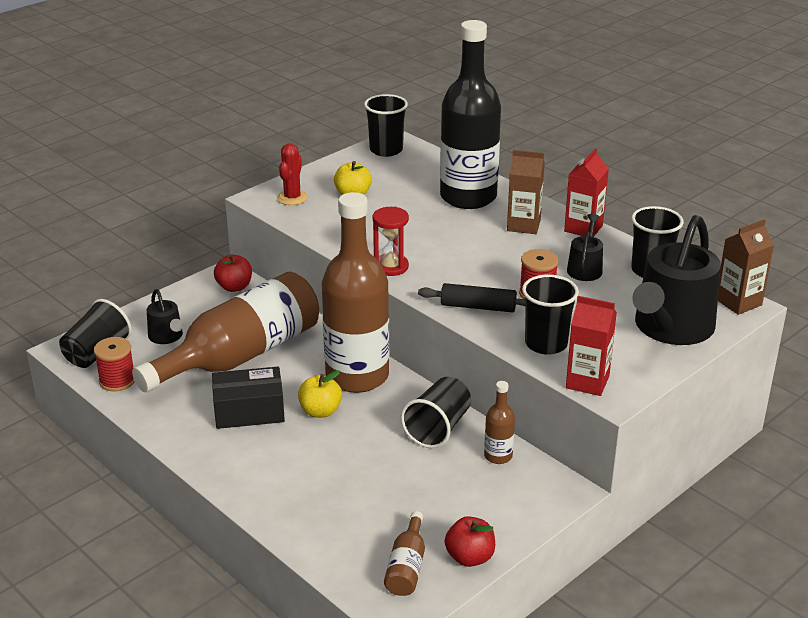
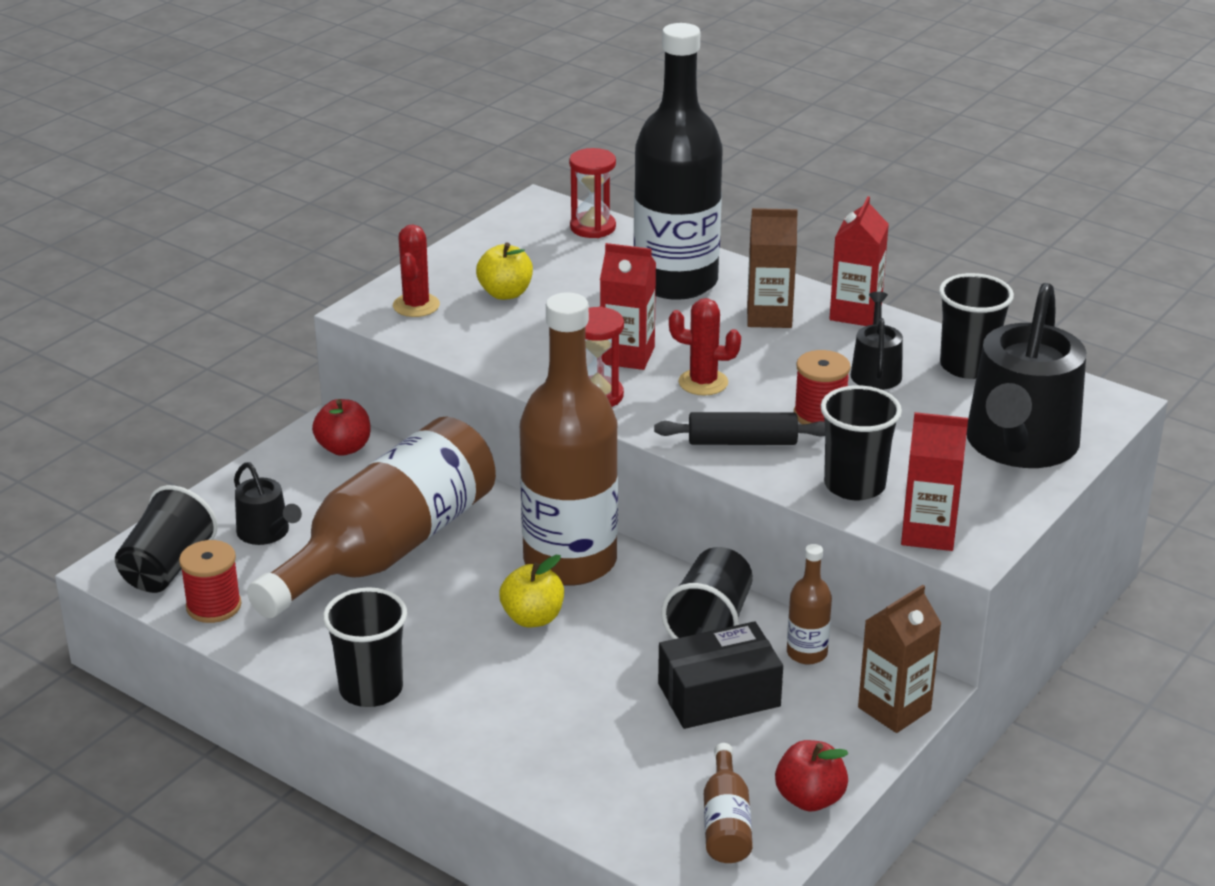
camera: 10 degrees left, 0 degrees up
(249, 411) = (427, 629): black box -> black box (719, 695)
(386, 150) = (531, 220): black cup -> black cup (371, 689)
(419, 242) = (627, 355): none -> red carton
(424, 158) = (592, 227): none -> red hourglass
(464, 265) = (703, 382): none -> red cactus
(738, 302) = (1101, 399): brown carton -> brown carton (894, 709)

